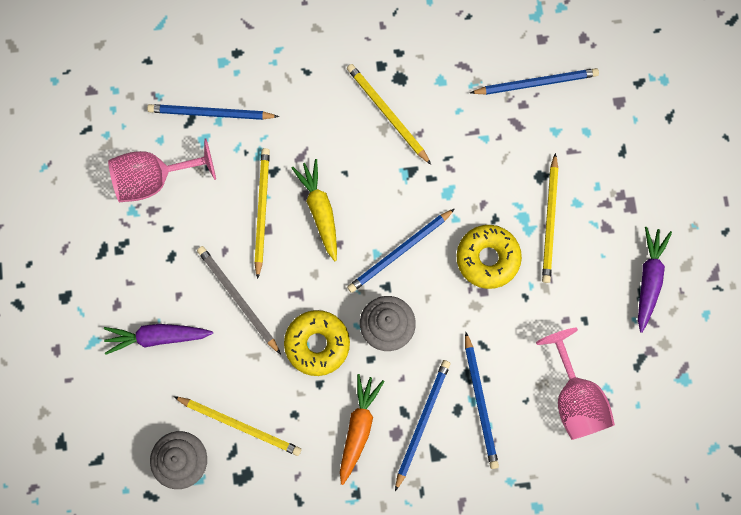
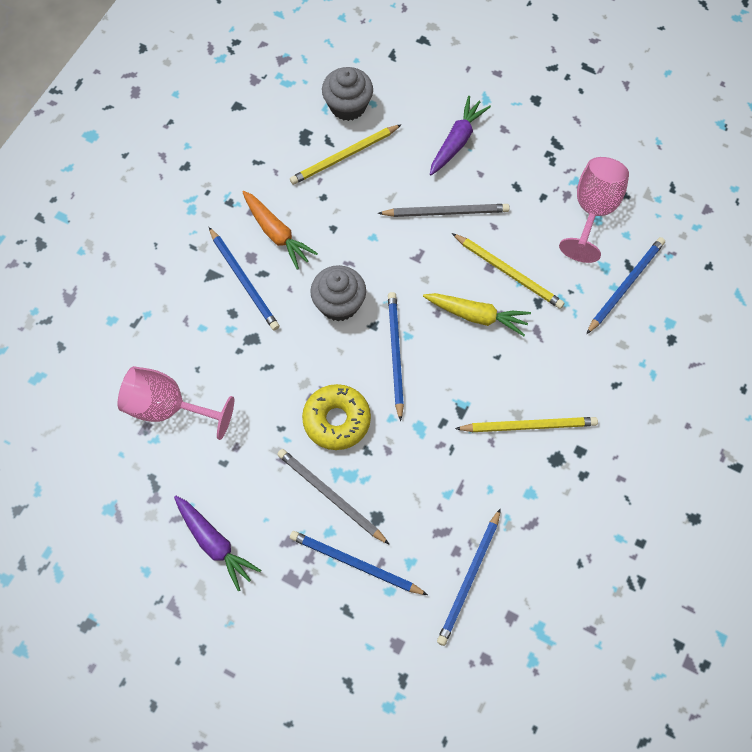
camera: 125 degrees right, 10 degrees down
(317, 344) = (365, 245): yellow donut -> none
(480, 403) = (223, 333): blue pencil -> blue pencil (355, 564)
(550, 221) = (330, 496): yellow pencil -> grey pencil

